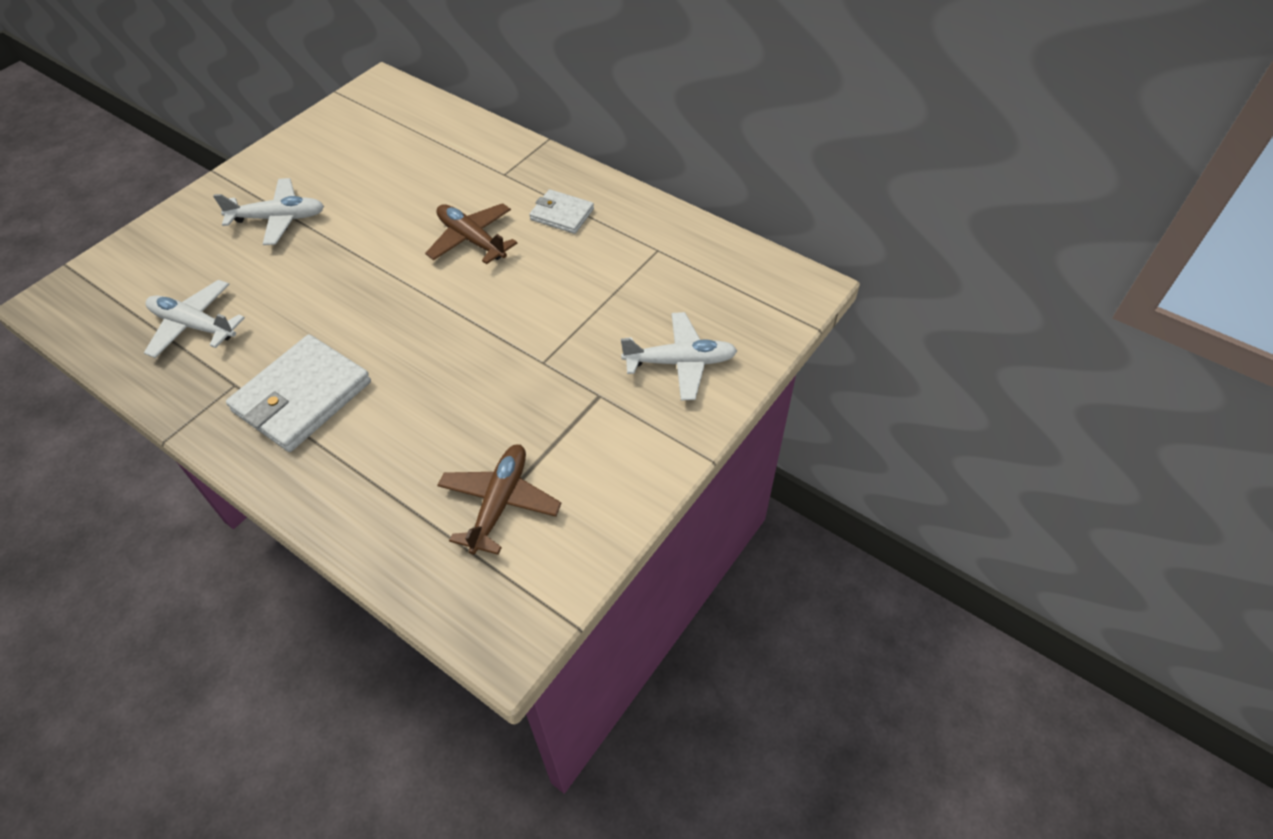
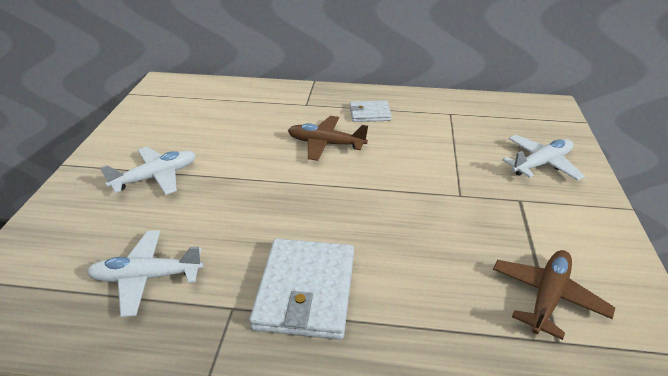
camera: 30 degrees left, 15 degrees down
(500, 503) = (547, 297): brown plane -> brown plane turned 45 degrees clockwise

